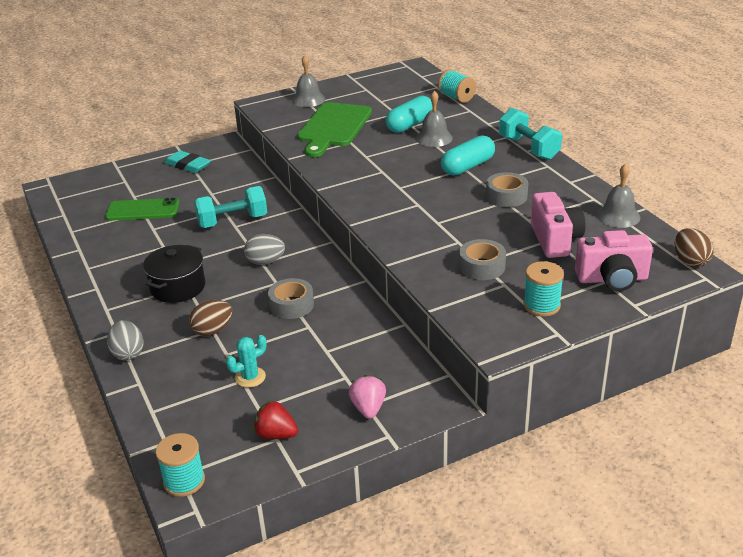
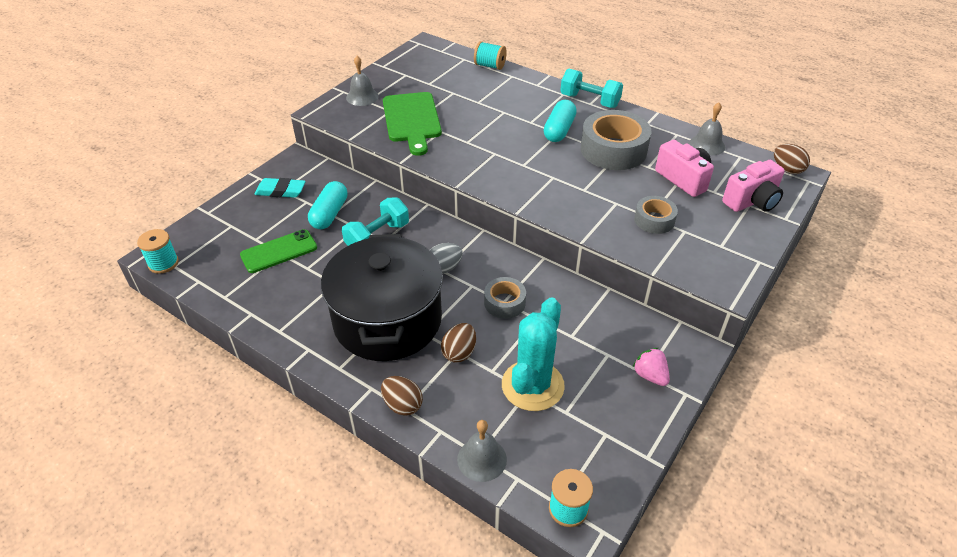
camera: 30 degrees left, 10 degrees up
(128, 353) = (402, 405): grey egg -> brown egg
(178, 287) = (387, 320): black pot -> black pot, size x1.99
(250, 377) = (532, 385): turquoise cactus -> turquoise cactus, size x2.17
(276, 434) = (602, 430): red strawberry -> none
(410, 125) = (475, 101): turquoise capsule -> turquoise capsule (329, 214)
(434, 138) = (507, 109): grey bell -> grey bell (482, 459)
(506, 196) = (613, 150): grey tape -> grey tape, size x1.85
(541, 305) = (727, 241): turquoise spool -> turquoise spool (163, 263)

